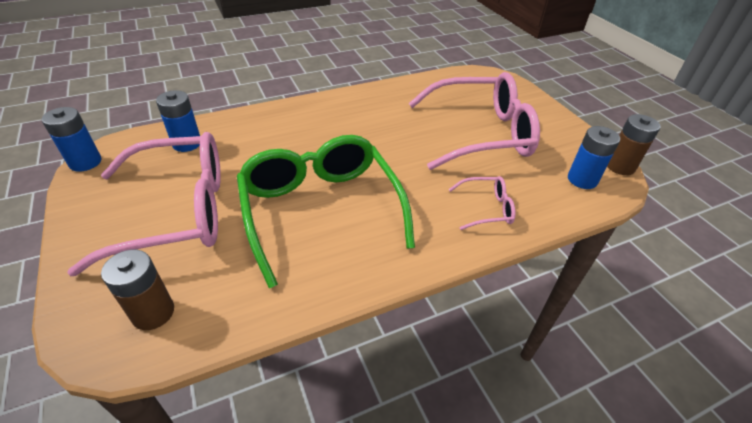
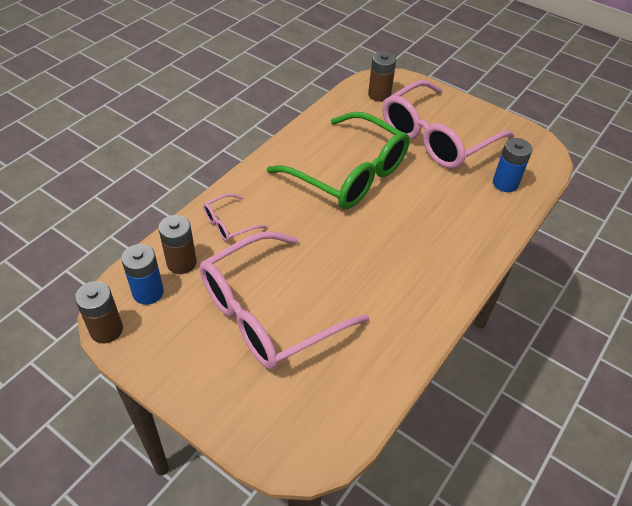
camera: 150 degrees right, 5 degrees up
(85, 162) = (543, 142): blue battery -> none
(546, 191) = (181, 263): none -> brown battery

